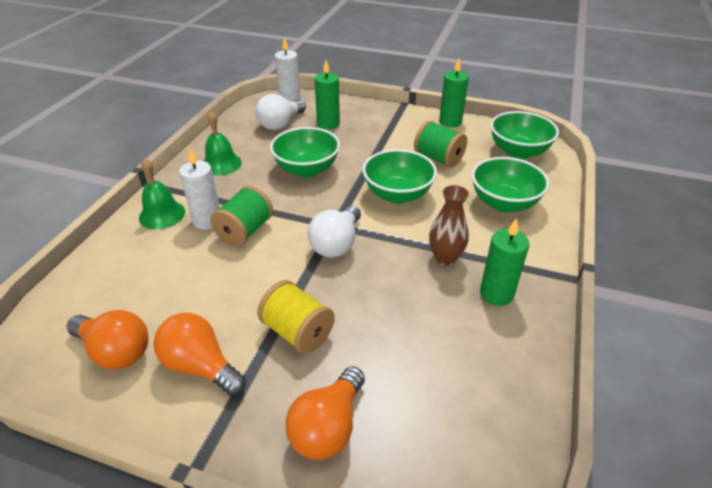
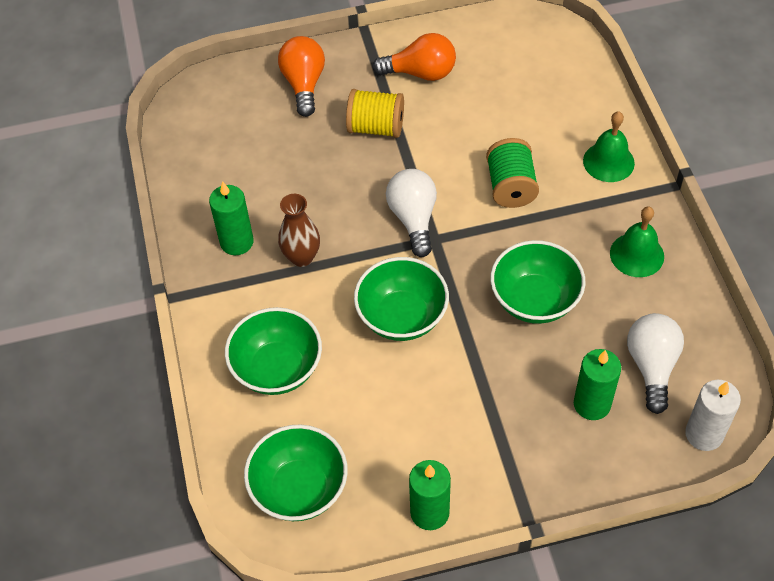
camera: 150 degrees right, 15 degrees up
(115, 351) = (489, 51): orange light bulb -> none
(207, 220) = (558, 178): white candle -> none
(438, 158) = (396, 411): green spool -> none

